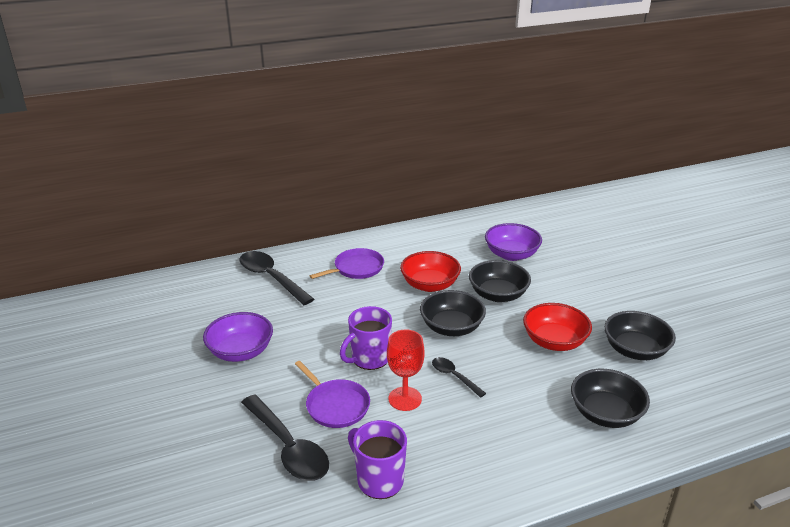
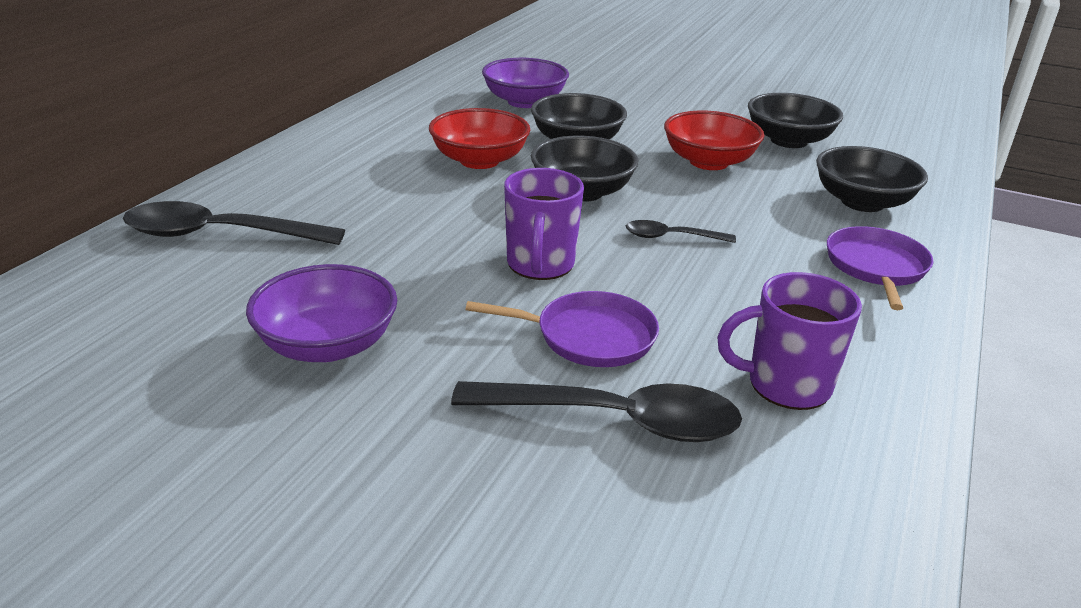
camera: 45 degrees left, 0 degrees up
(356, 268) = (345, 177): purple pan -> purple pan (876, 267)
(405, 399) = (659, 285): red goblet -> none

